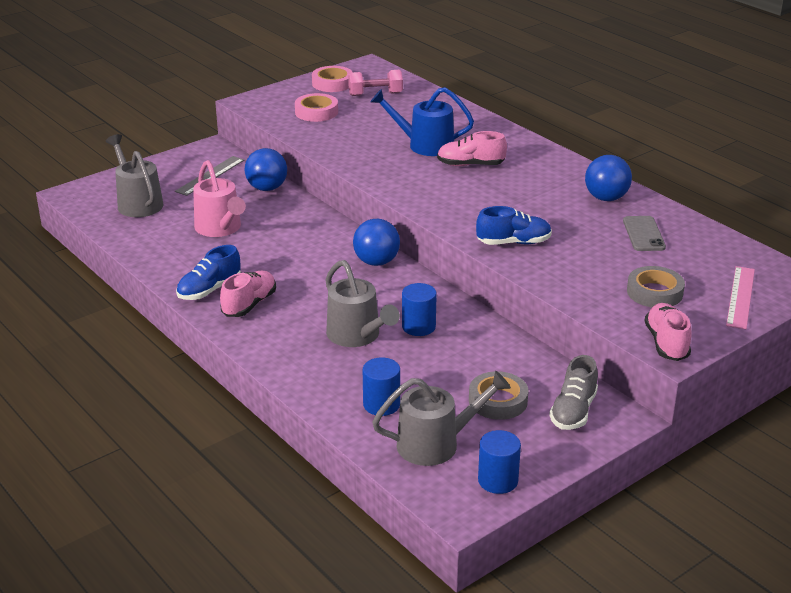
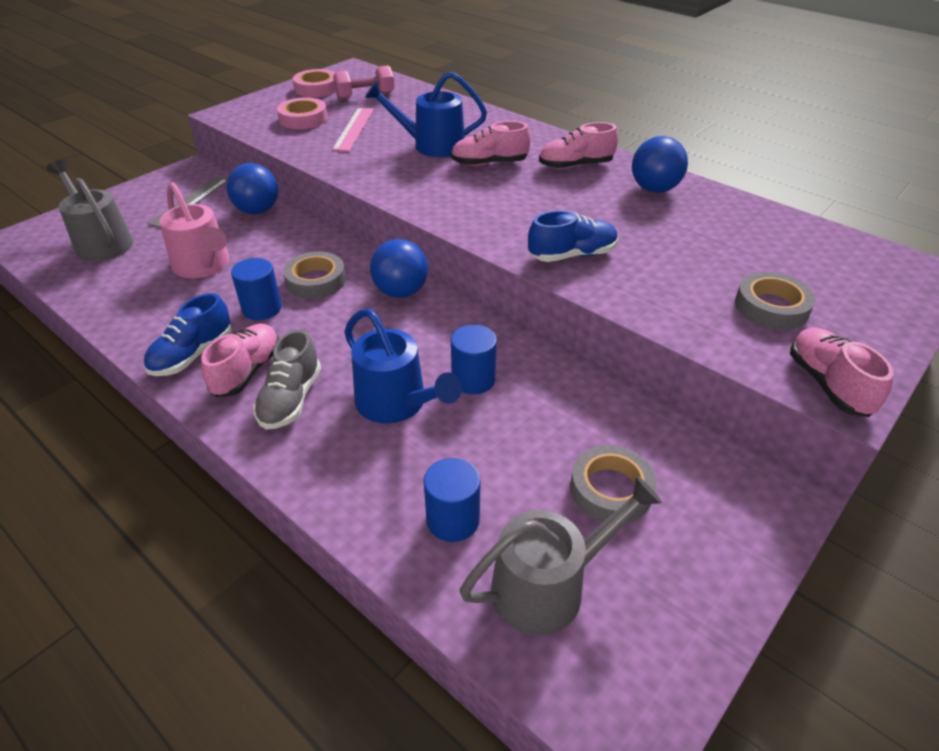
camera: 10 degrees left, 10 degrees up
(309, 247) = (316, 280): none -> grey tape
(357, 335) = (396, 403): grey watering can -> blue watering can
(498, 480) = (661, 649): blue cylinder -> blue cylinder (262, 308)
(545, 173) = (575, 166): none -> pink shoe
(573, 411) = (716, 493): grey shoe -> grey shoe (291, 399)
(643, 234) = (717, 229): grey phone -> none
(740, 297) = (875, 302): pink ruler -> pink ruler (354, 129)

